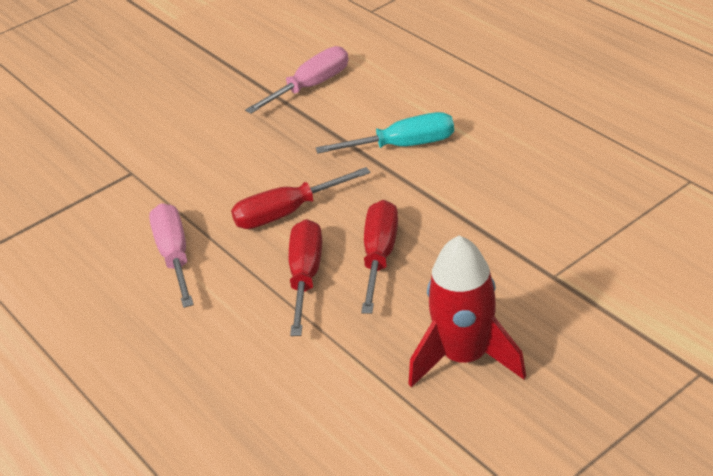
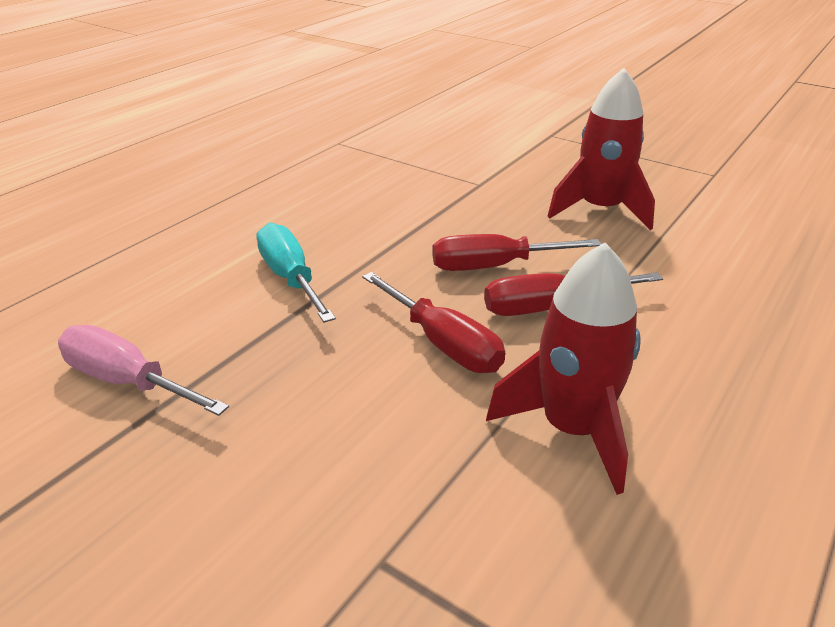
camera: 110 degrees left, 5 degrees down
(174, 256) = (572, 429): pink screwdriver -> red rocket

